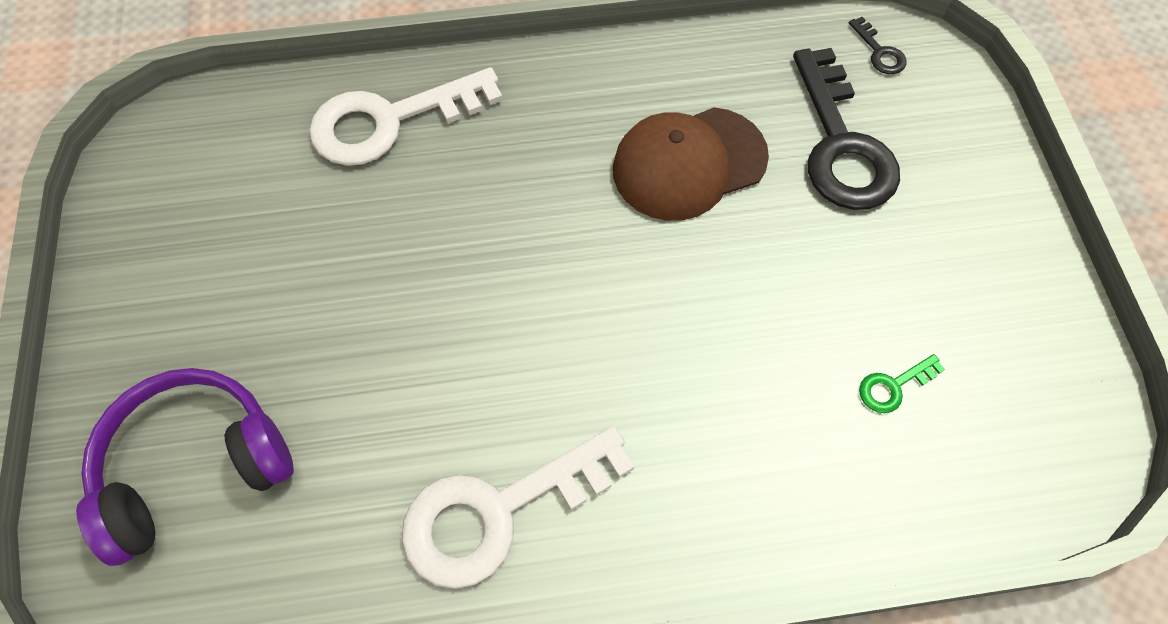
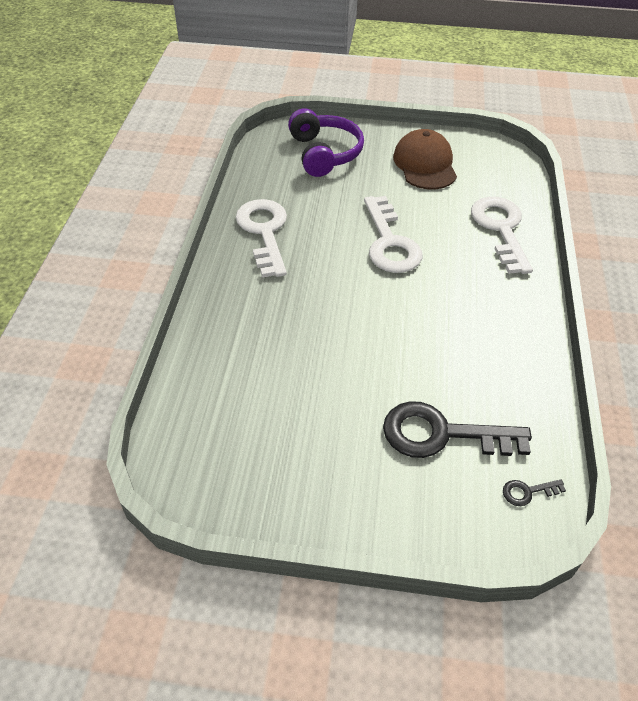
camera: 105 degrees right, 15 degrees down
(469, 278) = (389, 242): none -> white key
(689, 163) = (443, 348): brown cap -> brown cap (425, 164)
(893, 386) = (259, 398): green key -> none

